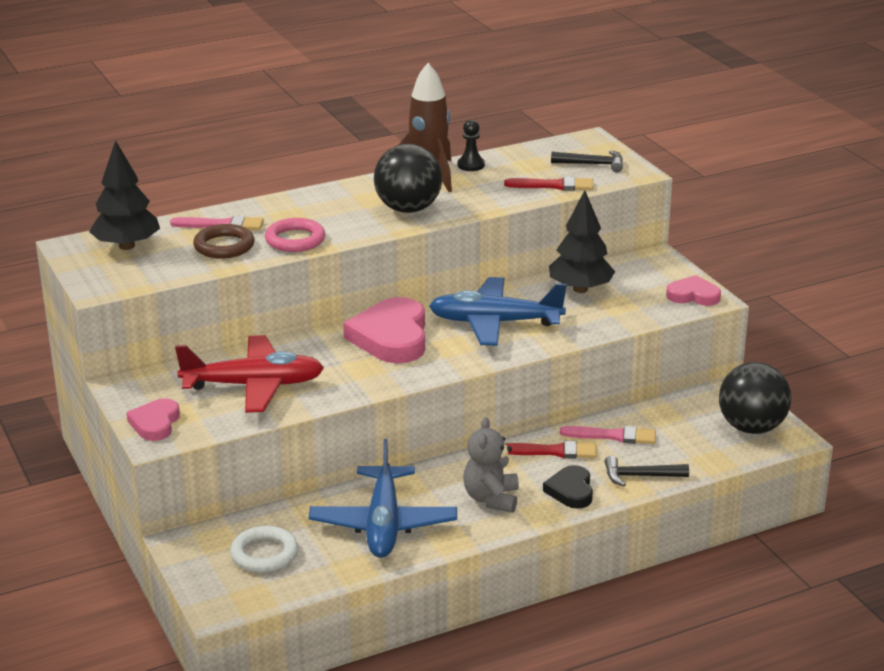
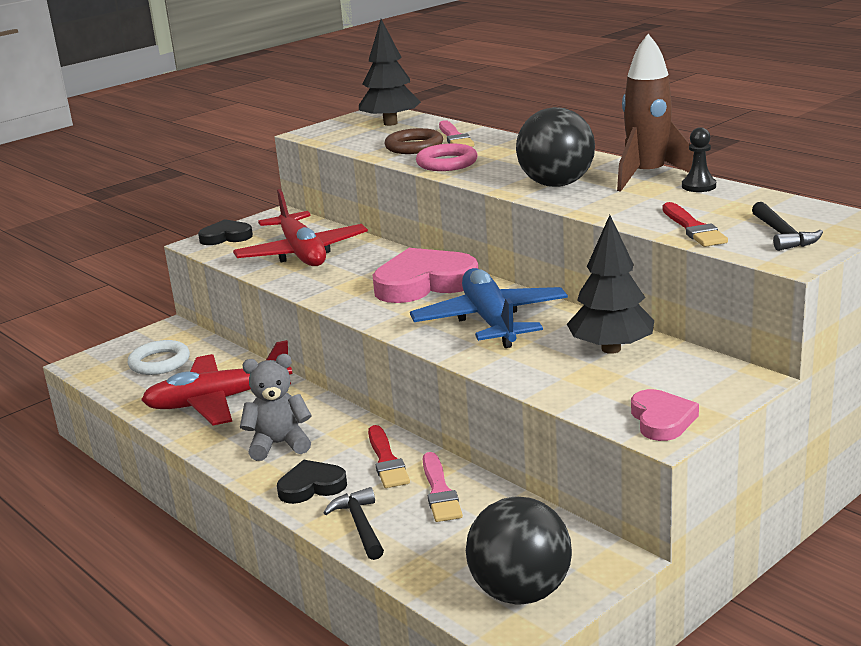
camera: 75 degrees right, 5 degrees down
(155, 423) = (226, 237): pink heart -> black heart
(383, 524) = (218, 401): blue plane -> red plane

